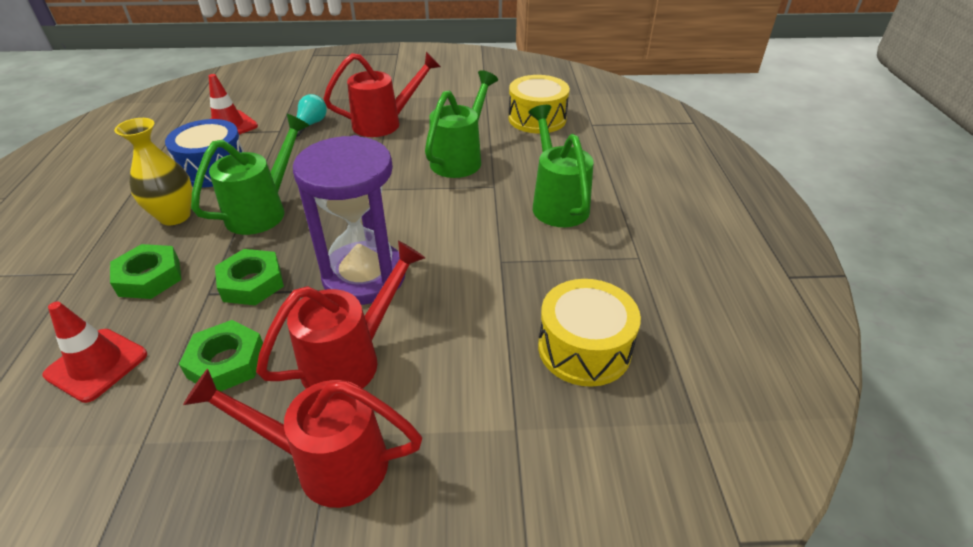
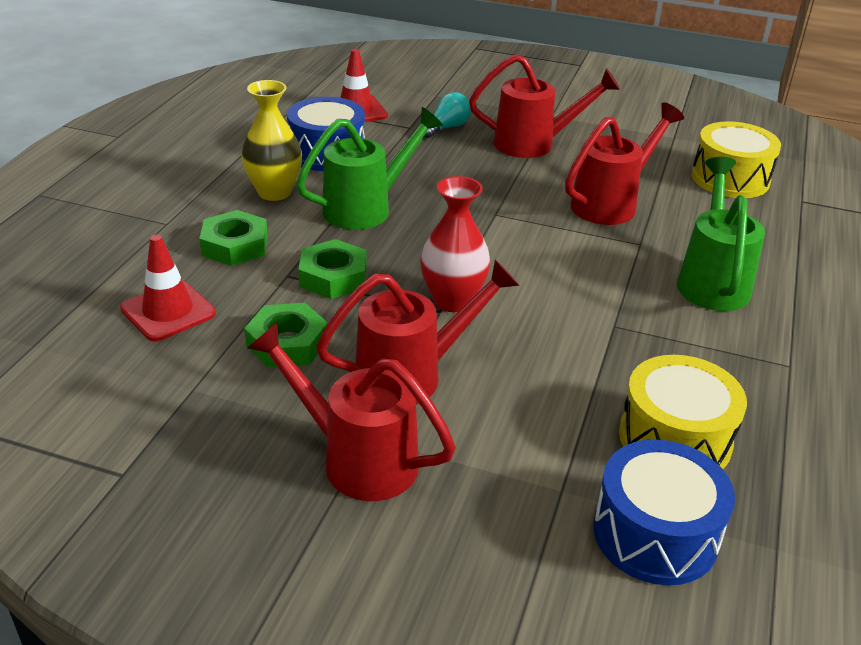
camera: 20 degrees right, 5 degrees down
(364, 276) = (452, 301): purple hourglass -> red vase
(460, 158) = (611, 203): green watering can -> red watering can
(604, 444) = (655, 534): none -> blue drum

